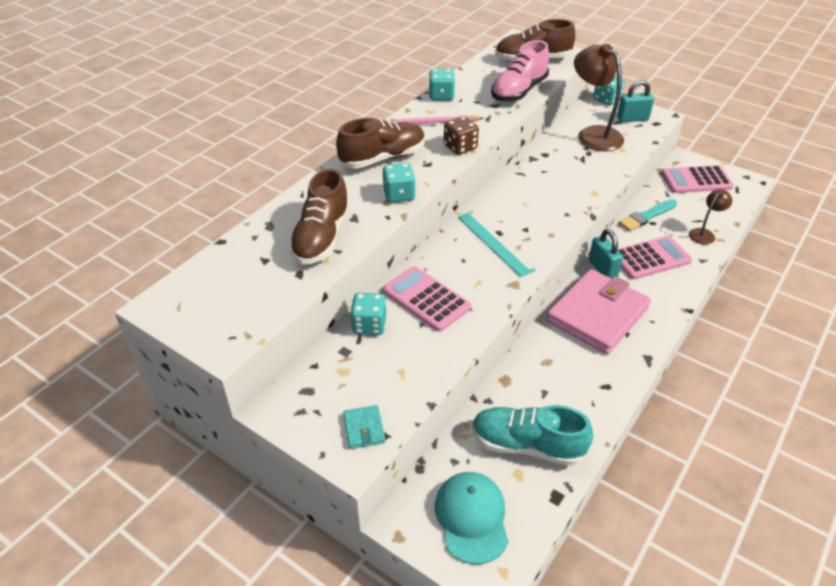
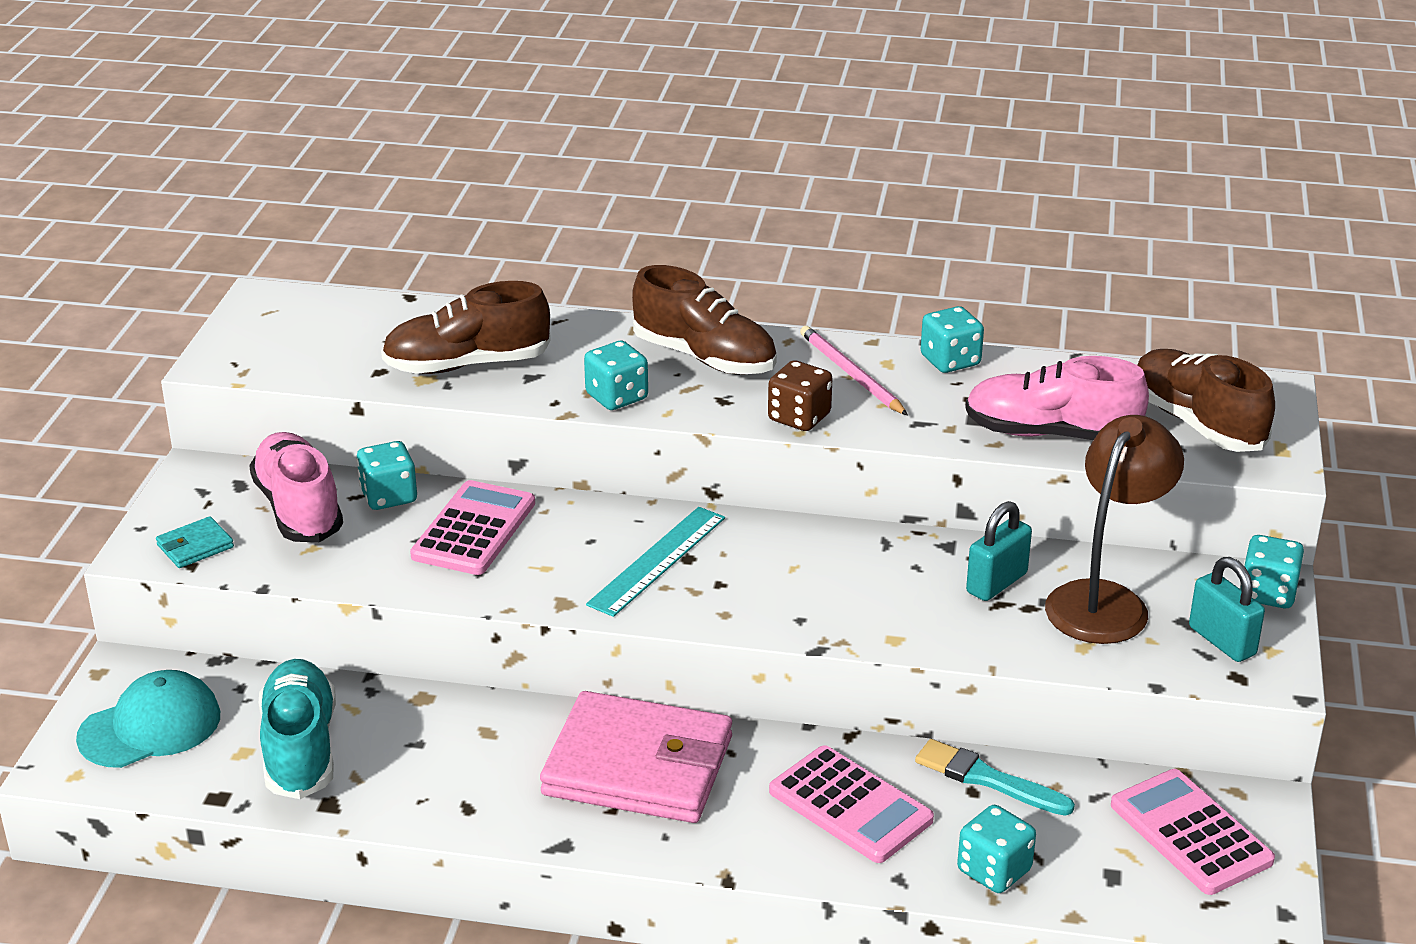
camera: 65 degrees right, 10 degrees down
(355, 368) = (299, 509): none -> pink shoe
(602, 269) = (770, 749): turquoise padlock -> turquoise padlock (996, 583)
(704, 234) = (994, 870): brown lamp -> turquoise dice

